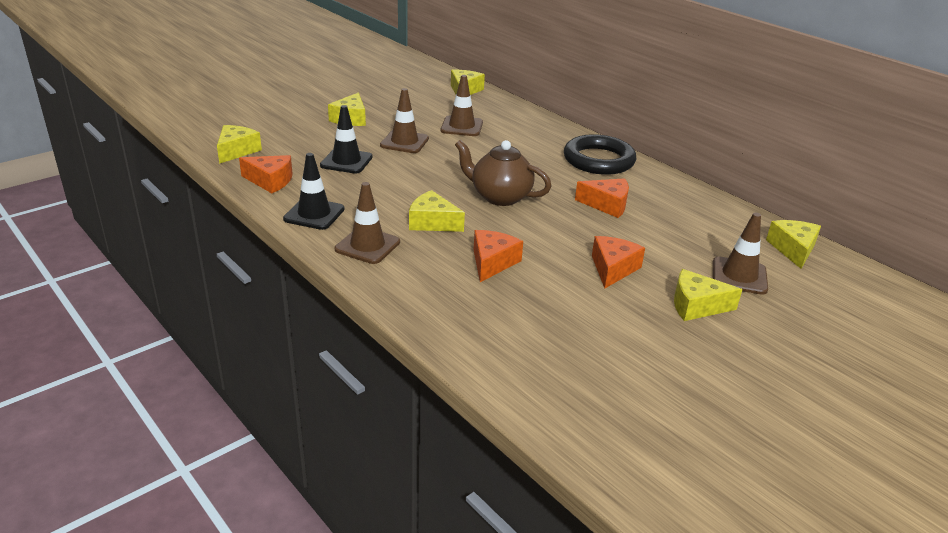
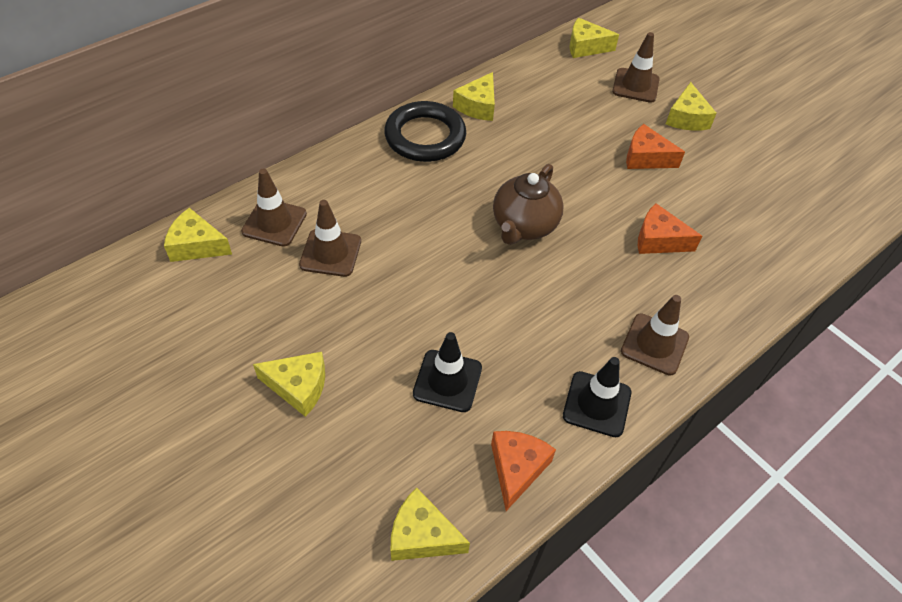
camera: 90 degrees left, 20 degrees up
(404, 142) = (382, 316): brown traffic cone -> brown traffic cone (274, 223)
(432, 222) = (592, 286): yellow cheese -> yellow cheese (477, 106)
(607, 205) = (528, 145): orange cheese -> none

